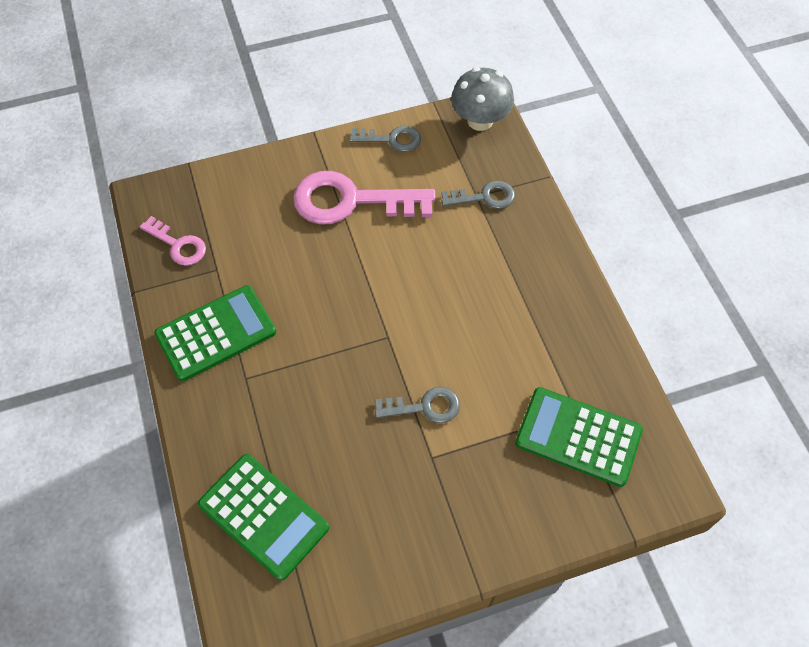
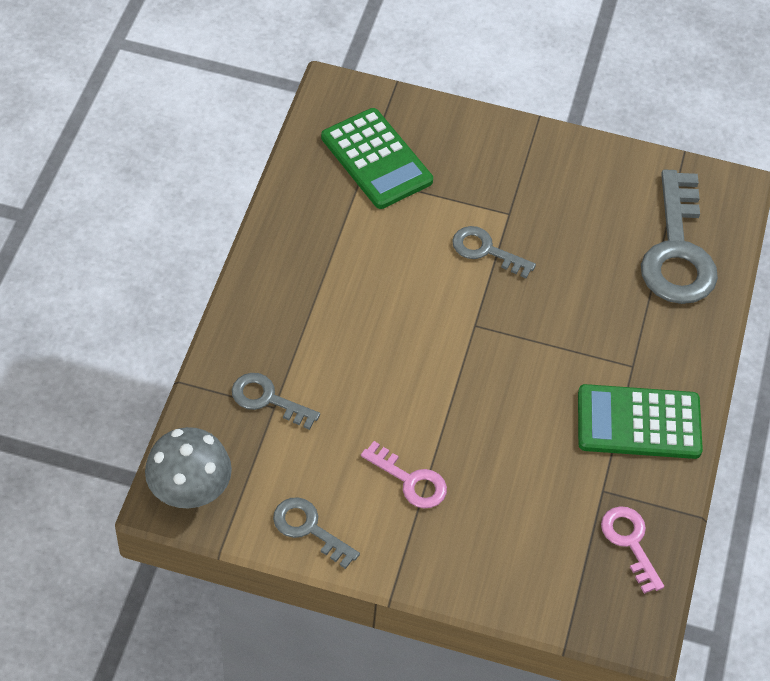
camera: 150 degrees left, 5 degrees down
(264, 516) = (677, 251): green calculator -> grey key
(351, 201) = (410, 480): pink key -> pink key, size x0.53

